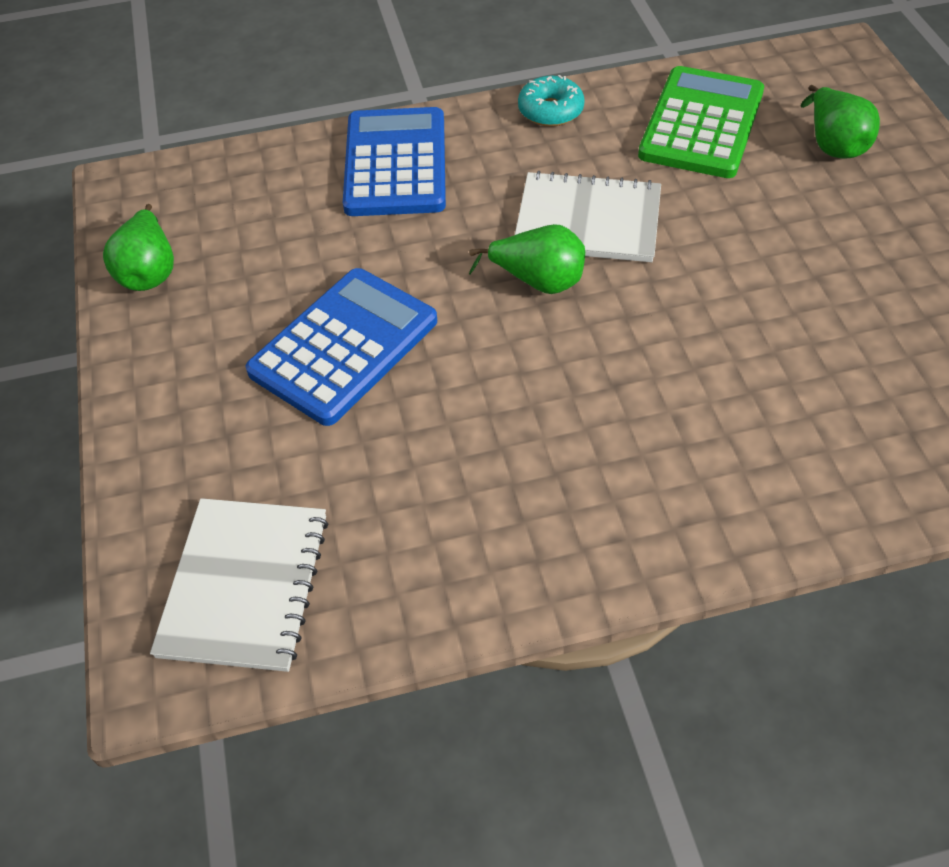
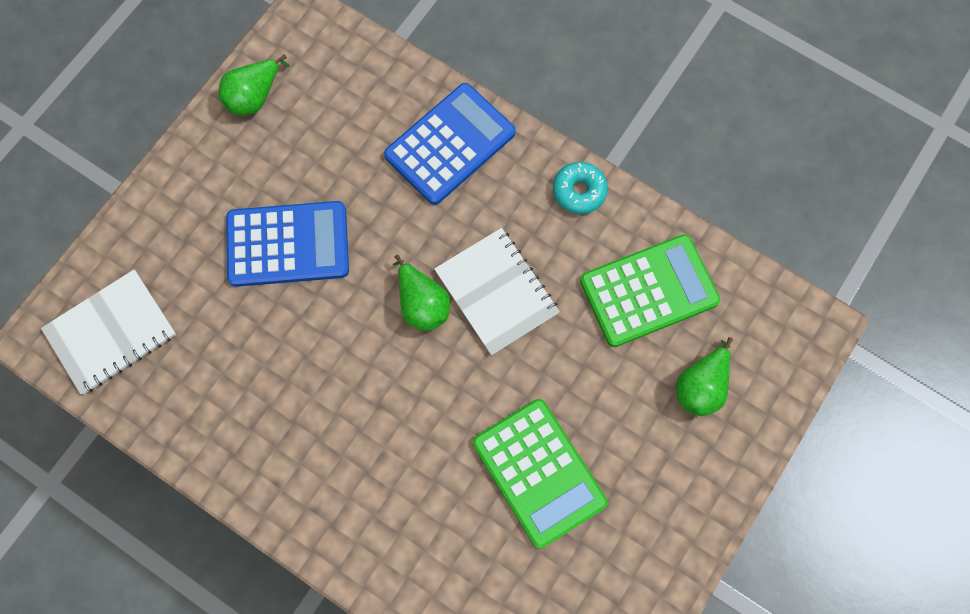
camera: 45 degrees right, 20 degrees up
(818, 303) = (539, 472): none -> green calculator

